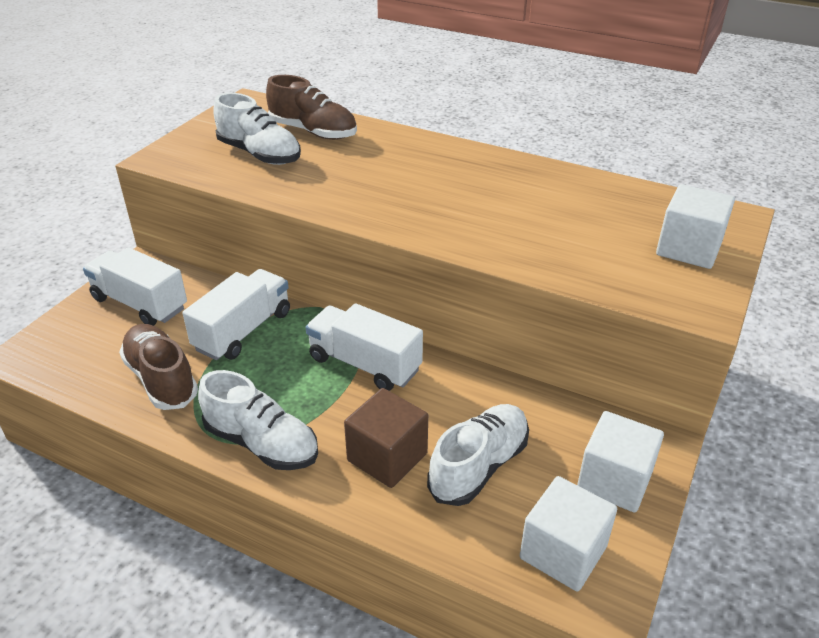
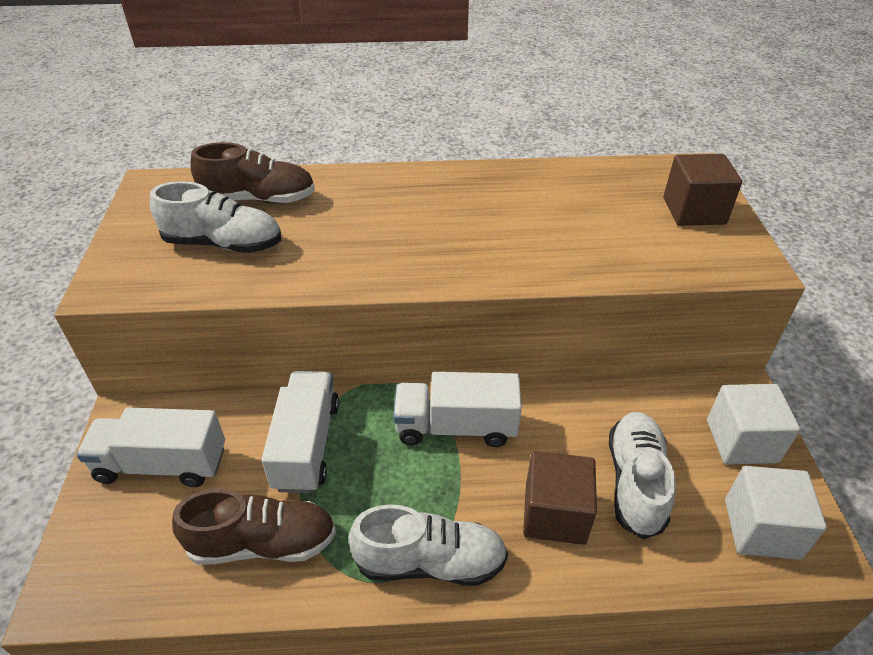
camera: 30 degrees left, 5 degrees up
(161, 379) = (263, 543): brown shoe -> brown shoe turned 150 degrees clockwise
(688, 249) = (694, 211): white cube -> brown cube

